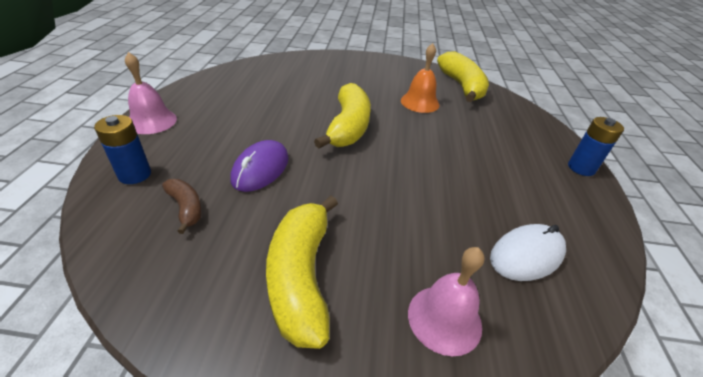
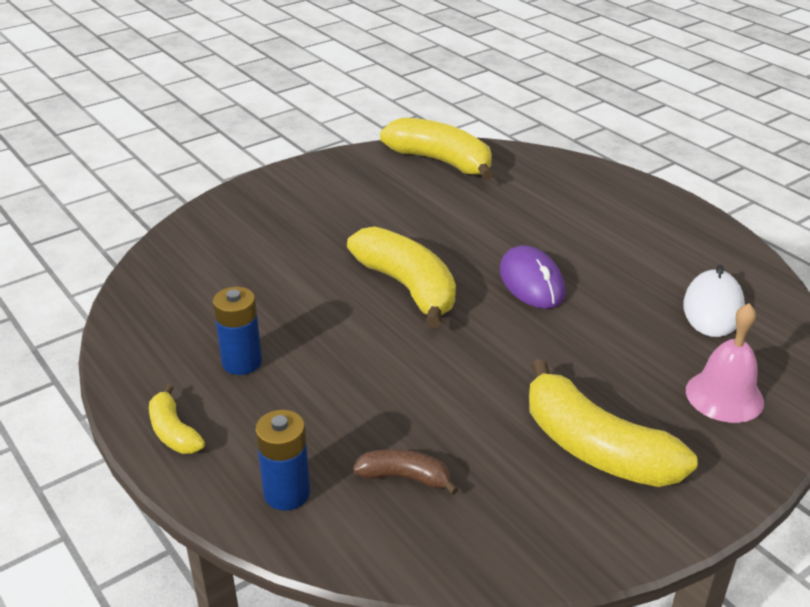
camera: 40 degrees left, 5 degrees down
(152, 121) = (174, 432): pink bell -> yellow banana
(260, 169) = (403, 392): purple mouse -> purple mouse (531, 282)
(420, 102) = (430, 210): orange bell -> none
(581, 168) = (657, 198): blue battery -> blue battery (242, 362)

